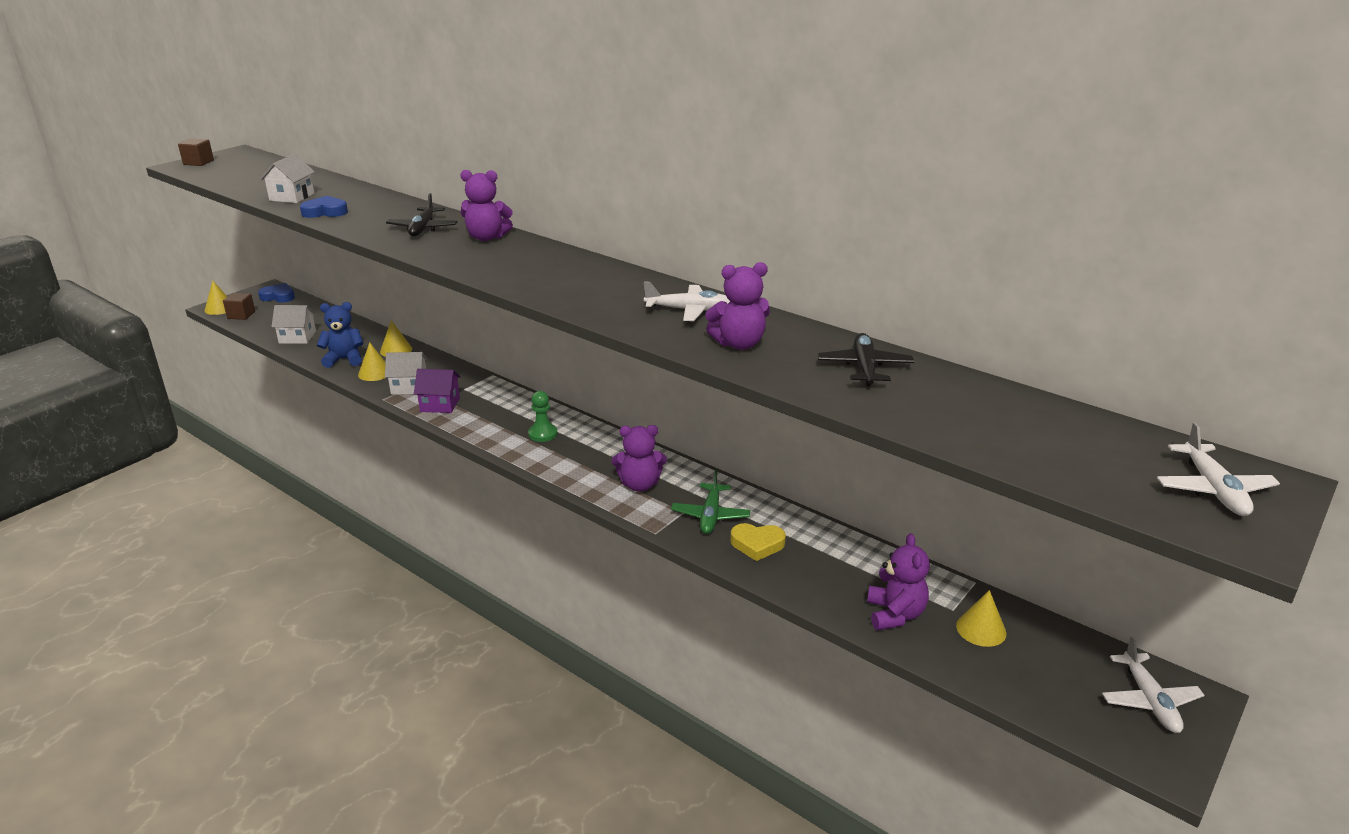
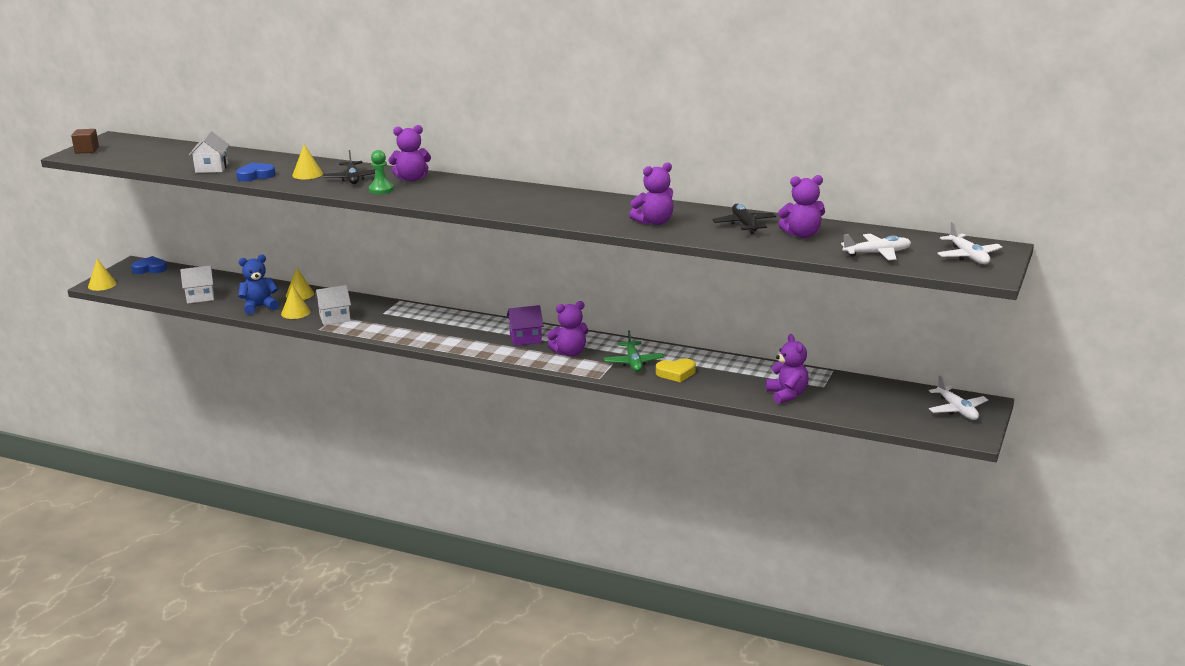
camera: 15 degrees left, 5 degrees down
(241, 315) = (129, 287): brown cube -> none
(440, 404) = (371, 326): purple house -> purple house (525, 338)
(543, 434) = (472, 333): green pawn -> green pawn (381, 190)
(690, 310) = (606, 207): white plane -> white plane (877, 253)
(944, 399) = (802, 234): none -> purple teddy bear
(981, 629) = (845, 393): yellow cone -> yellow cone (307, 174)

